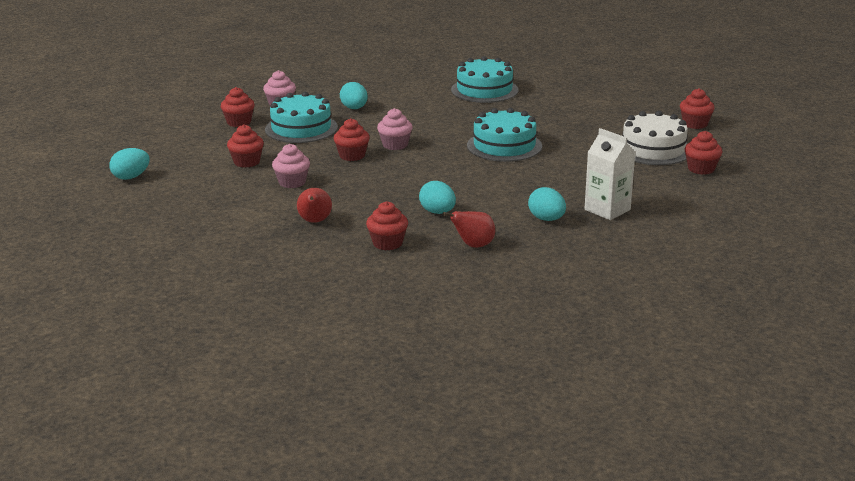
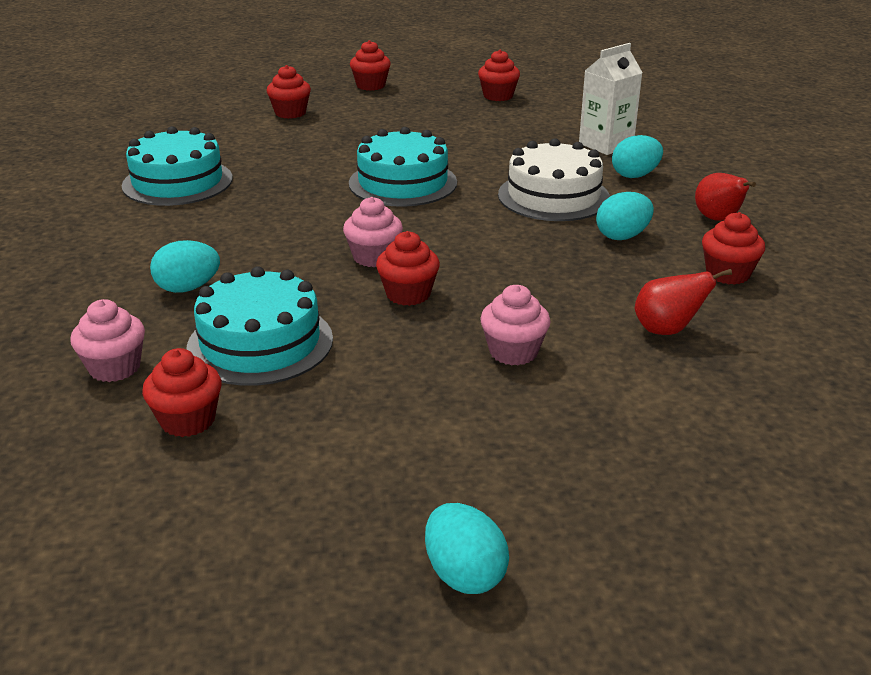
camera: 85 degrees left, 5 degrees up
(247, 162) = (411, 404): red cupcake -> red cupcake (290, 113)
(653, 149) = (438, 109): white cake -> white cake (553, 196)

